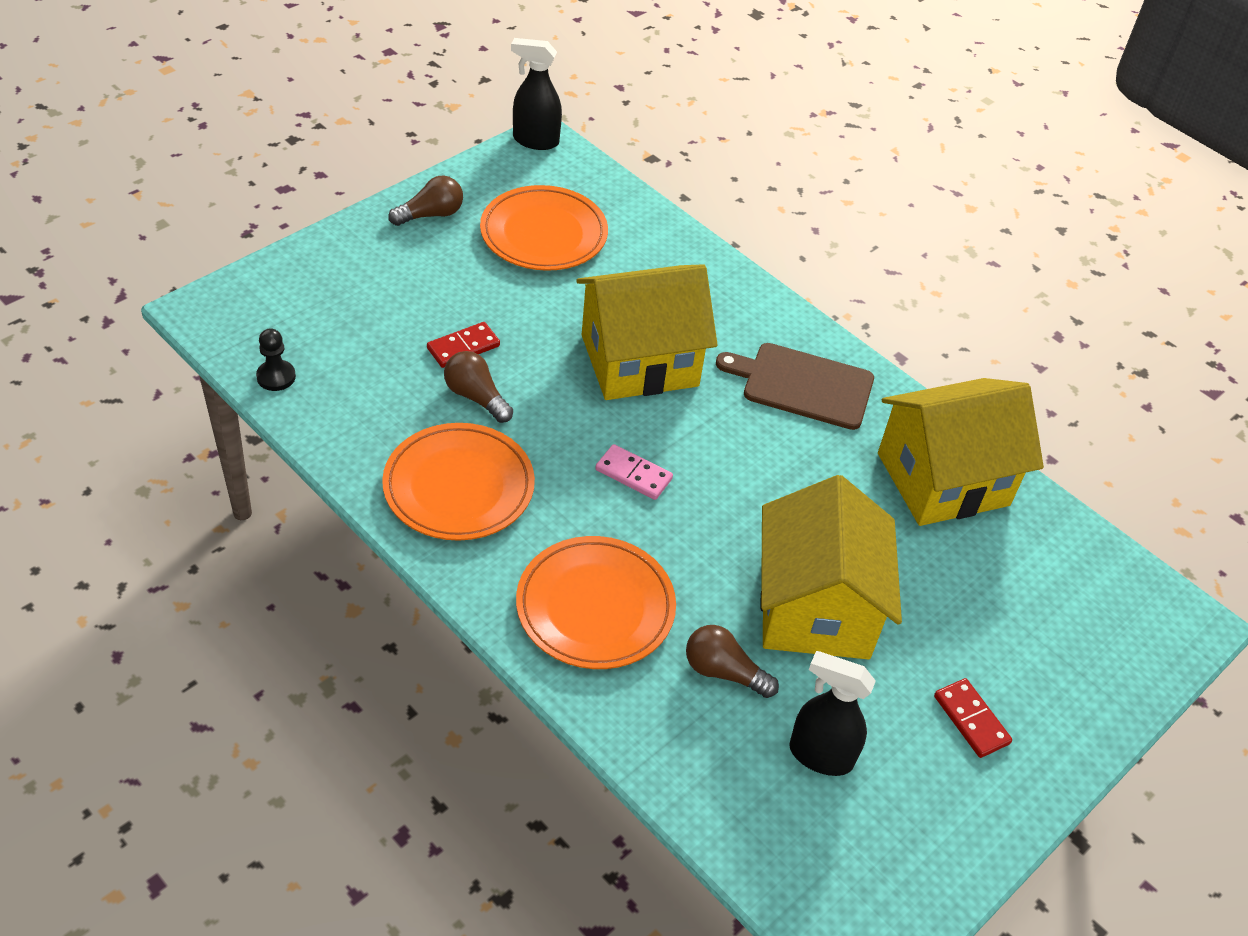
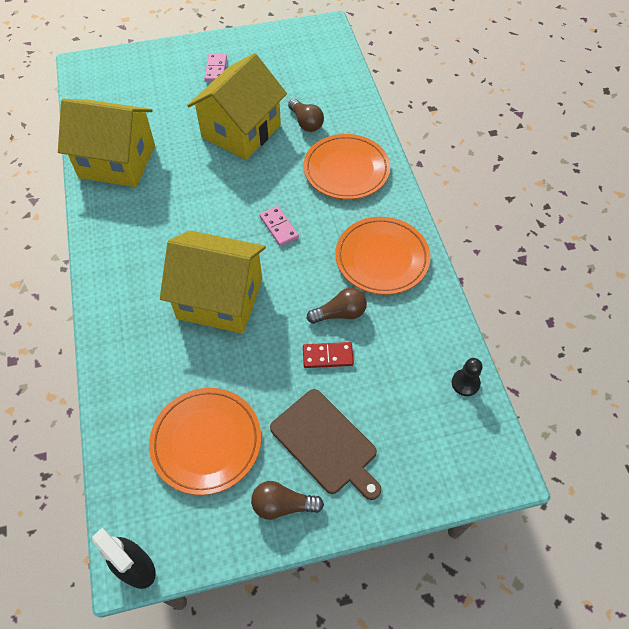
camera: 145 degrees left, 10 degrees up
(476, 397) = (340, 313): brown light bulb -> brown light bulb turned 90 degrees counterclockwise
(803, 385) = (136, 242): brown cutting board -> brown cutting board (325, 443)
(820, 755) = (290, 81): black spray bottle -> none
(971, 720) = (216, 69): red domino -> pink domino

